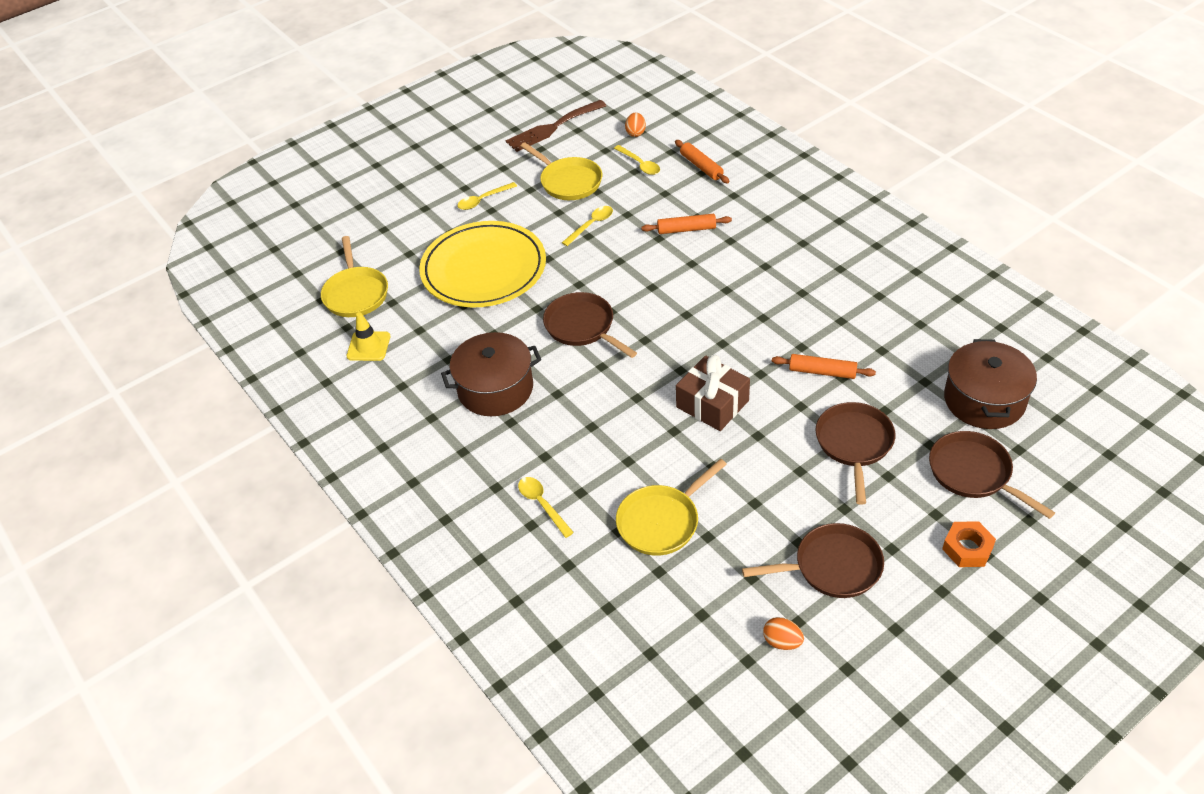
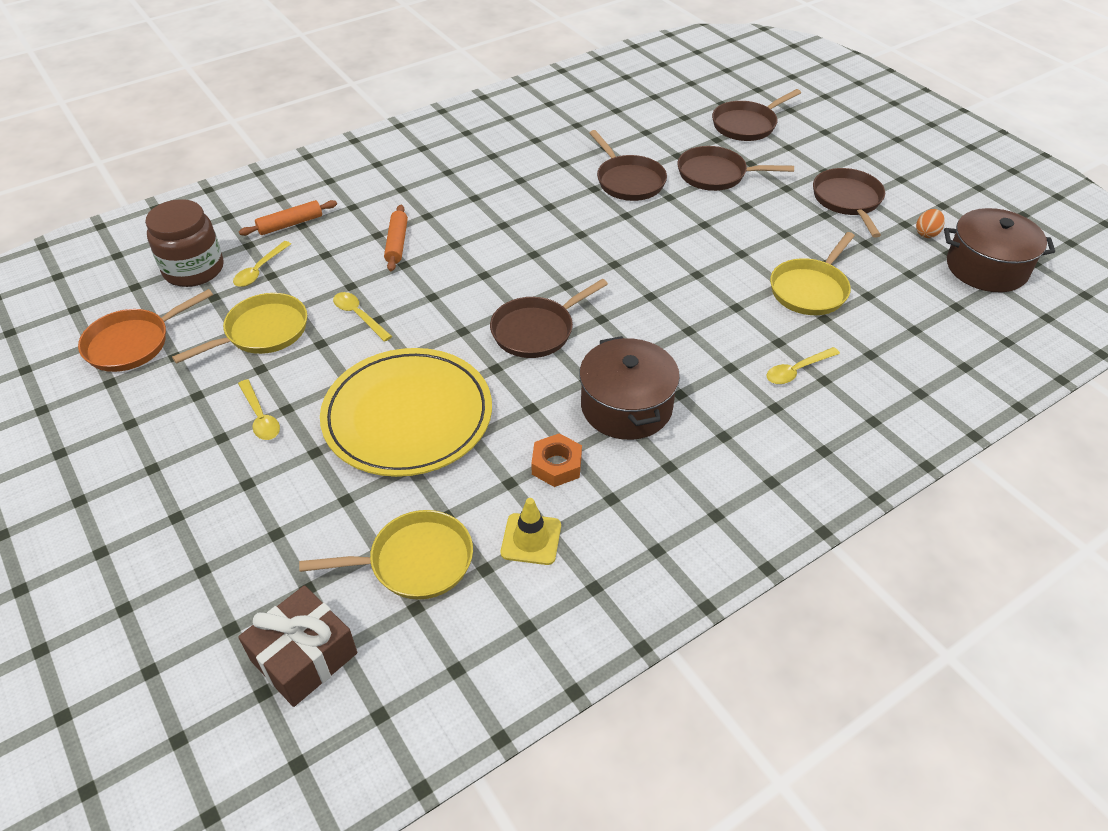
camera: 90 degrees left, 0 degrees up
(552, 128) = (133, 343): brown fork -> orange pan
(635, 133) = (194, 269): orange egg -> brown jar
(639, 164) = (260, 270): yellow spoon -> yellow spoon turned 150 degrees clockwise
(662, 521) = (810, 289): yellow pan -> yellow pan turned 75 degrees clockwise
(712, 404) = (663, 247): brown gift -> brown gift (304, 656)
(822, 372) = (628, 181): orange rolling pin -> brown pan
(967, 548) = (820, 138): orange nut -> orange nut (556, 465)
(984, 400) = (669, 109): brown pot -> brown pot (986, 268)

